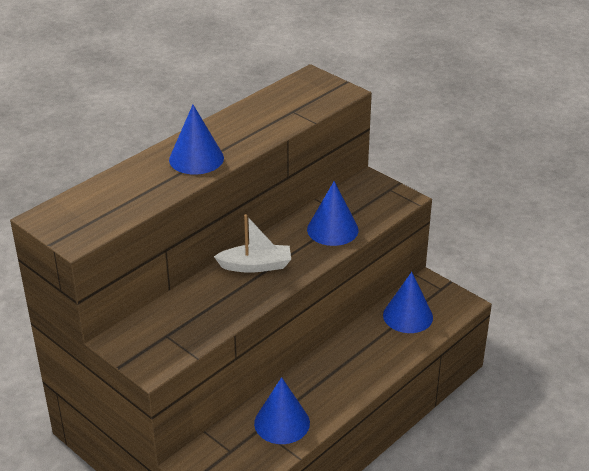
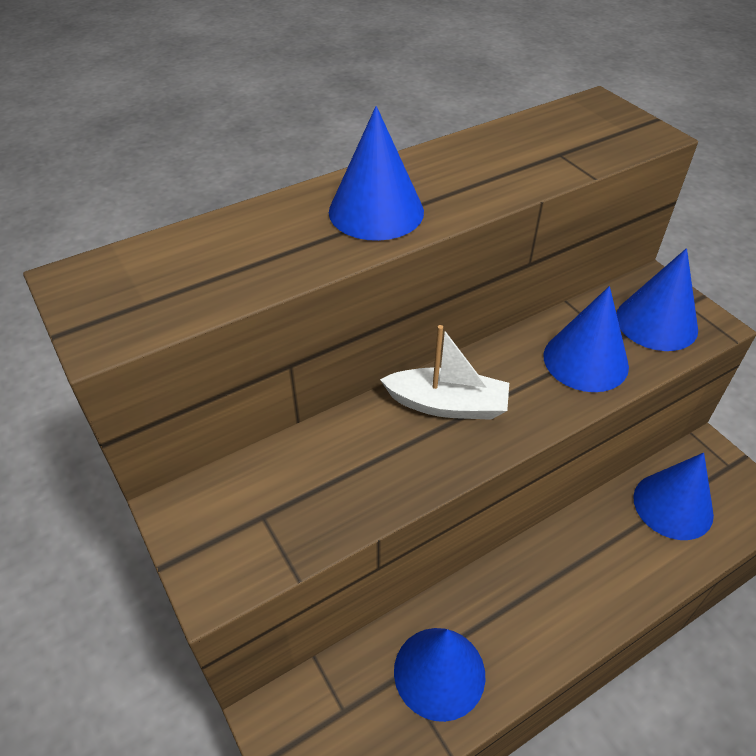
camera: 15 degrees right, 10 degrees up
(372, 202) = (656, 322): none -> blue cone

